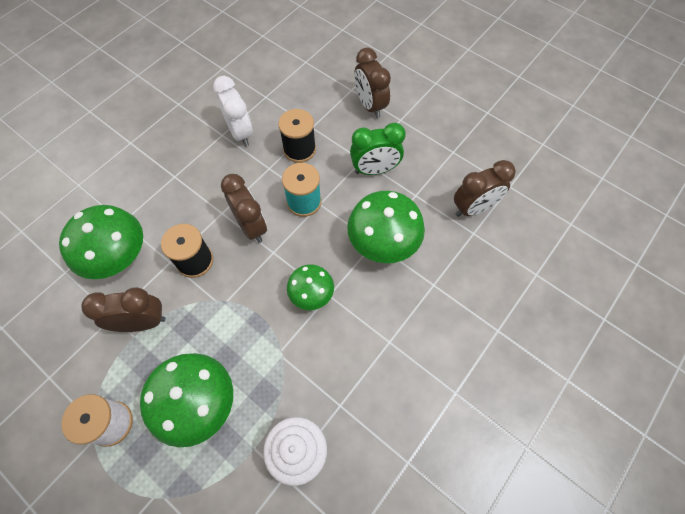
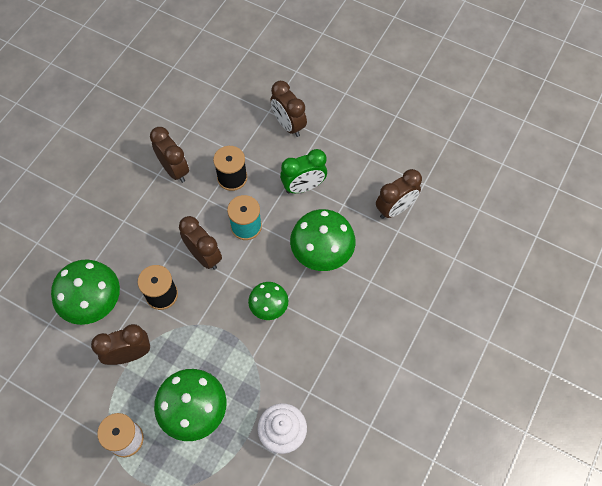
camera: 10 degrees left, 0 degrees up
(240, 133) = (174, 170): white clock -> brown clock

